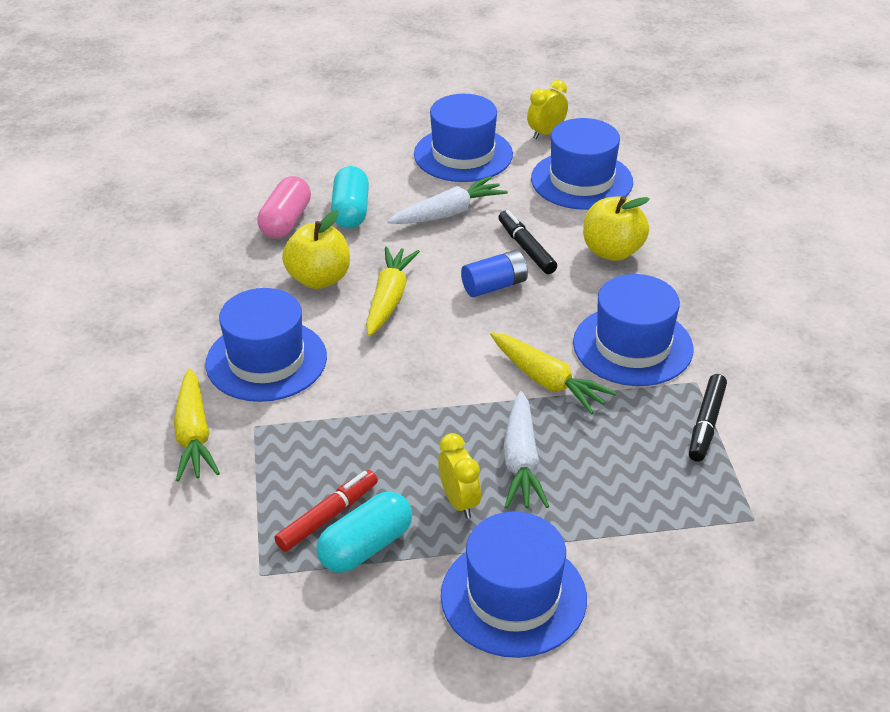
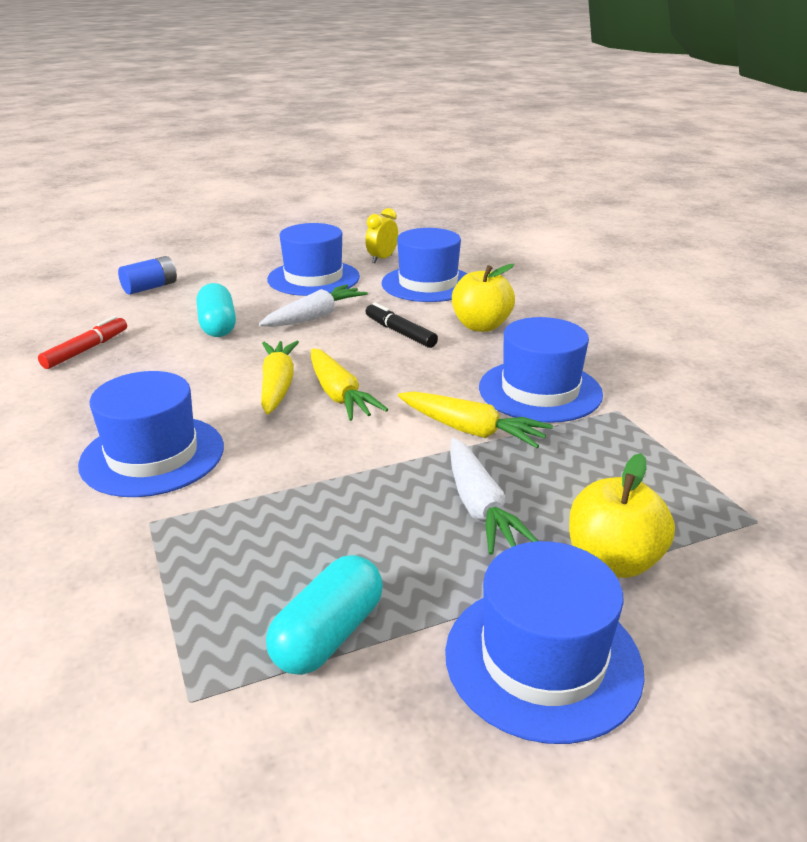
camera: 15 degrees left, 10 degrees down
(194, 436) = (71, 544): yellow carrot -> yellow carrot (339, 395)
(286, 221) = (152, 340): pink capsule -> none
(319, 279) = (198, 379): yellow apple -> yellow apple (613, 561)
(328, 517) = (267, 607): red marker -> red marker (86, 350)
(459, 502) = (427, 561): yellow clock -> none
(494, 286) = (382, 363): blue battery -> blue battery (150, 287)
(706, 424) = (650, 443): black marker -> none

